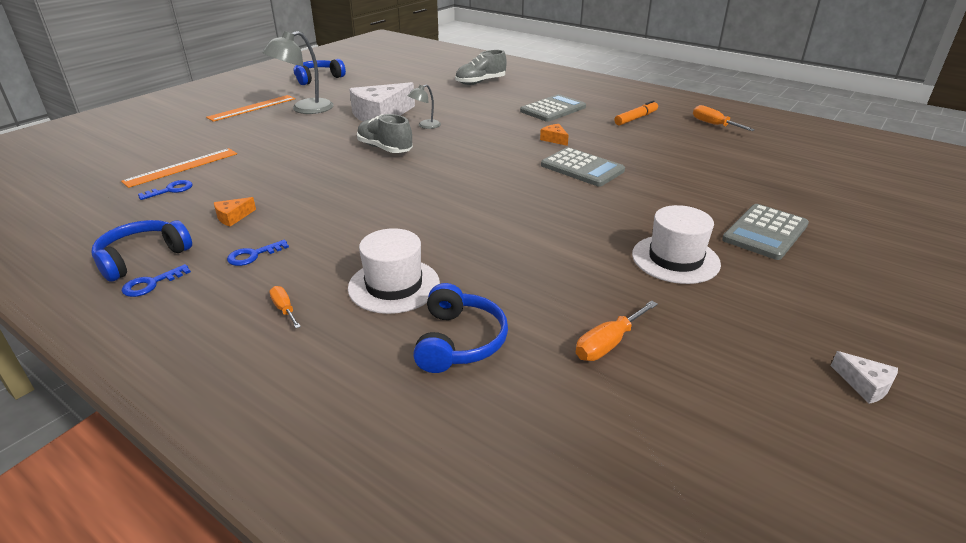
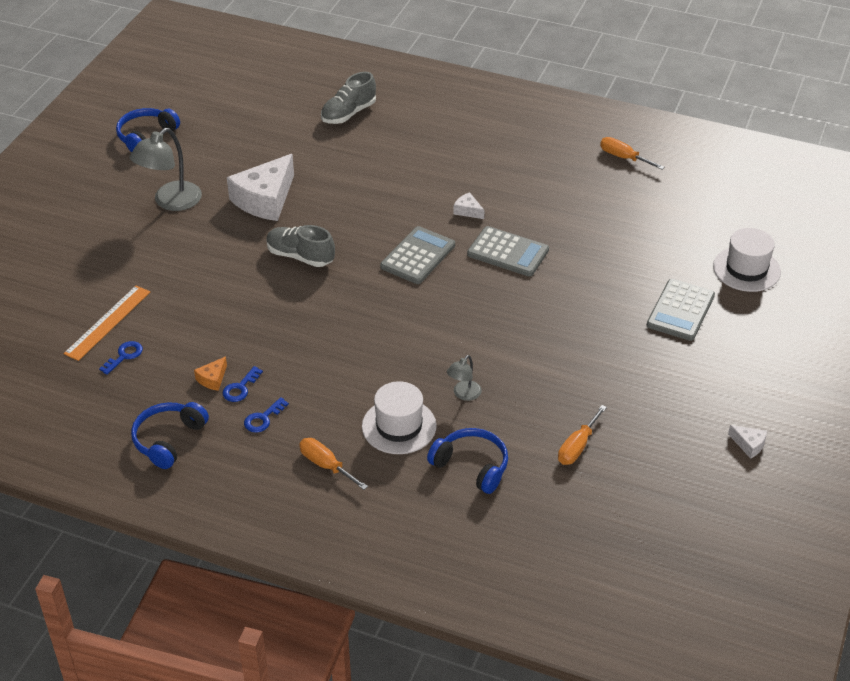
camera: 15 degrees left, 10 degrees up
(151, 284) = (200, 464): blue key -> blue key (240, 388)
(252, 108) = (108, 210): orange ruler -> none
(284, 309) = (326, 465): orange screwdriver -> orange screwdriver, size x1.55
(425, 126) = (323, 210): grey lamp -> grey lamp (463, 394)
(459, 341) = (471, 466): blue headphones -> blue headphones turned 45 degrees counterclockwise
(553, 109) = (450, 156): grey calculator -> grey calculator (418, 256)
(554, 139) = (468, 211): orange cheese -> white cheese
(635, 118) = (542, 159): orange marker -> none
(675, 259) = (612, 355): white hat -> white hat (746, 269)

